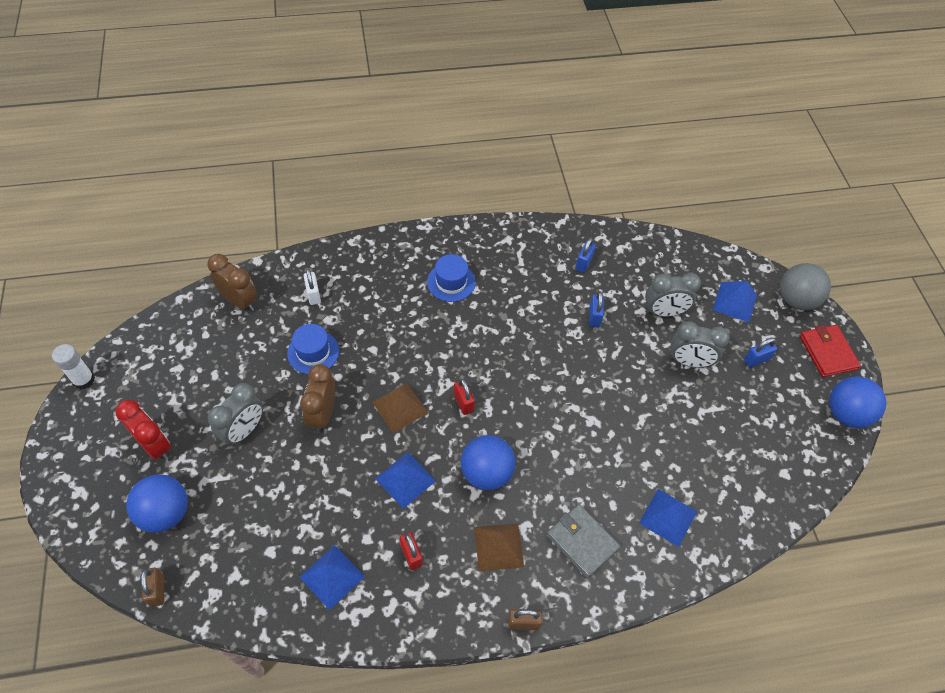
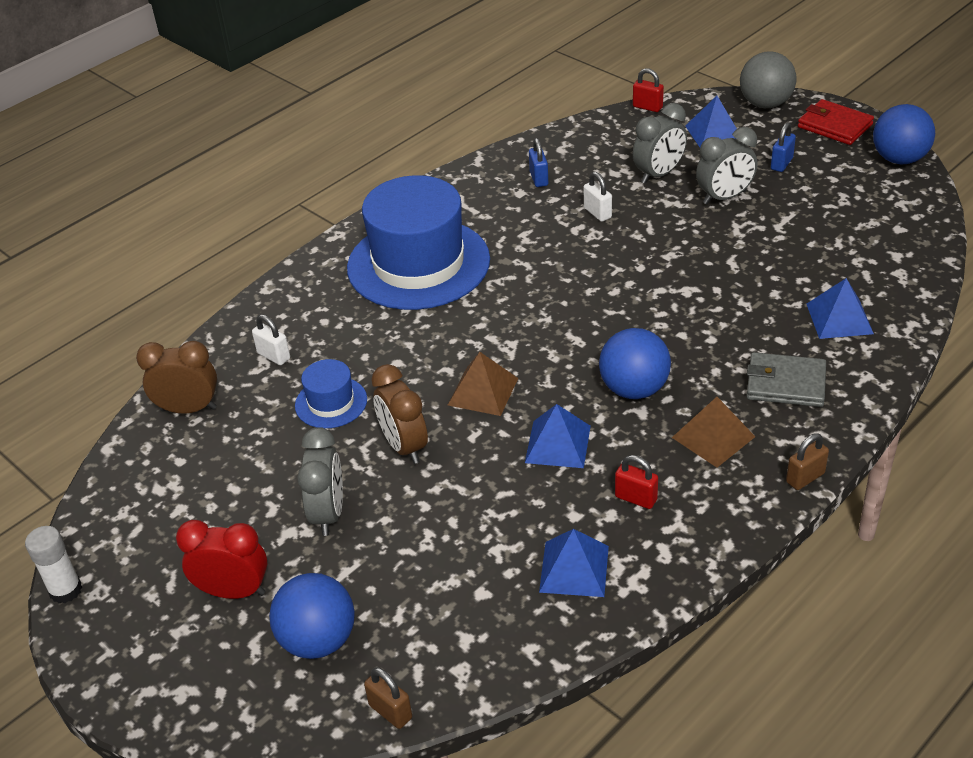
camera: 30 degrees left, 15 degrees down
(451, 282) = (418, 264): blue hat -> blue hat, size x2.21
(463, 403) = (545, 349): red padlock -> red padlock (647, 107)
(594, 317) = (597, 213): blue padlock -> white padlock

